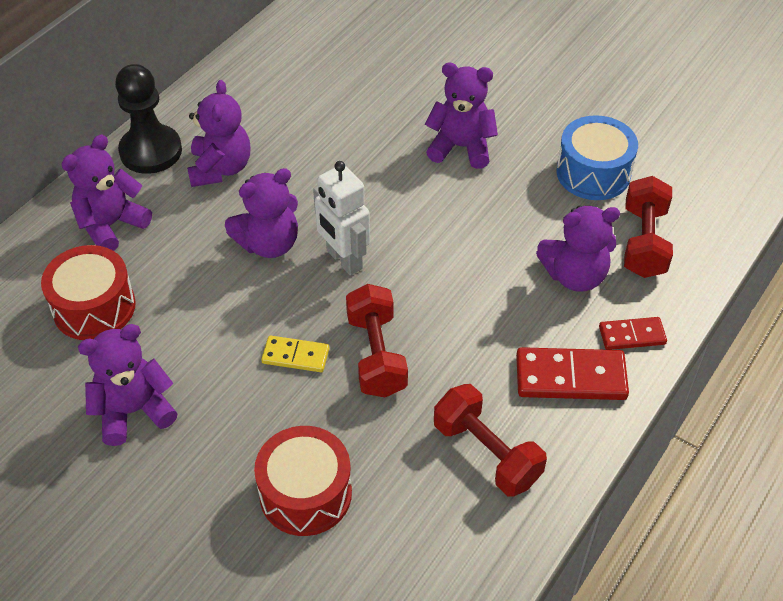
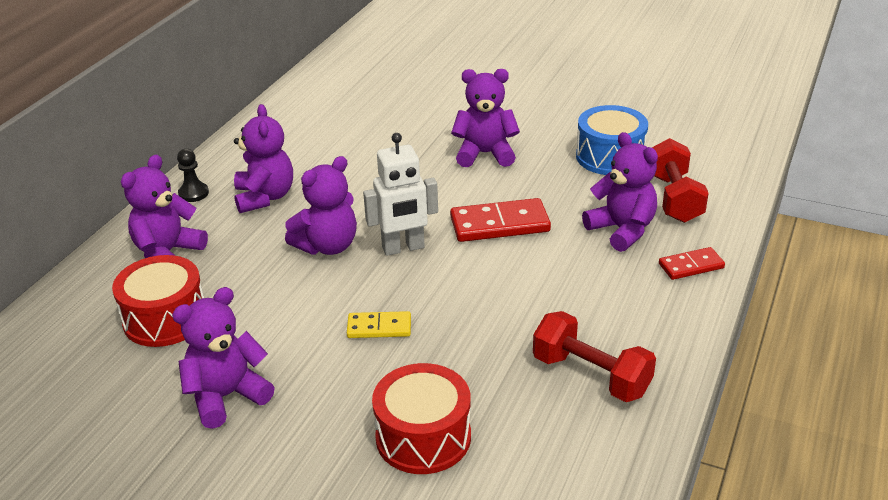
camera: 10 degrees left, 15 degrees down
(151, 151) = (193, 193): black pawn -> black pawn, size x0.50
(344, 260) = (403, 248): white robot -> white robot turned 60 degrees counterclockwise
(376, 355) = (458, 315): red dumbbell -> none
(570, 377) = (647, 305): red domino -> red domino (500, 224)
(574, 275) = (622, 230): purple teddy bear -> purple teddy bear turned 105 degrees counterclockwise

